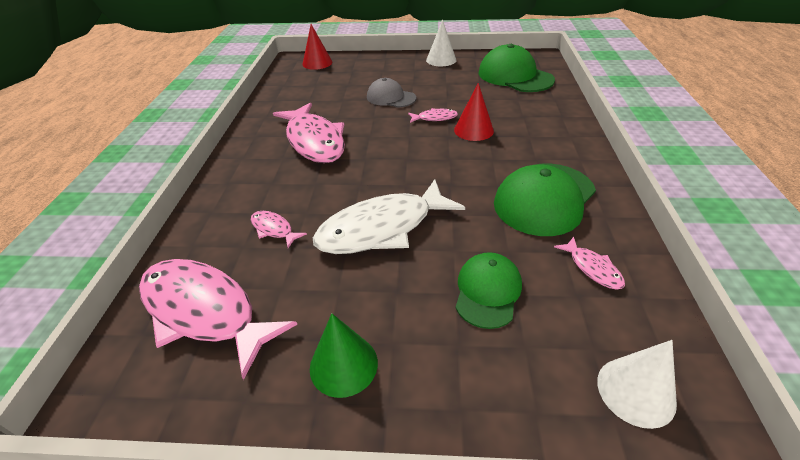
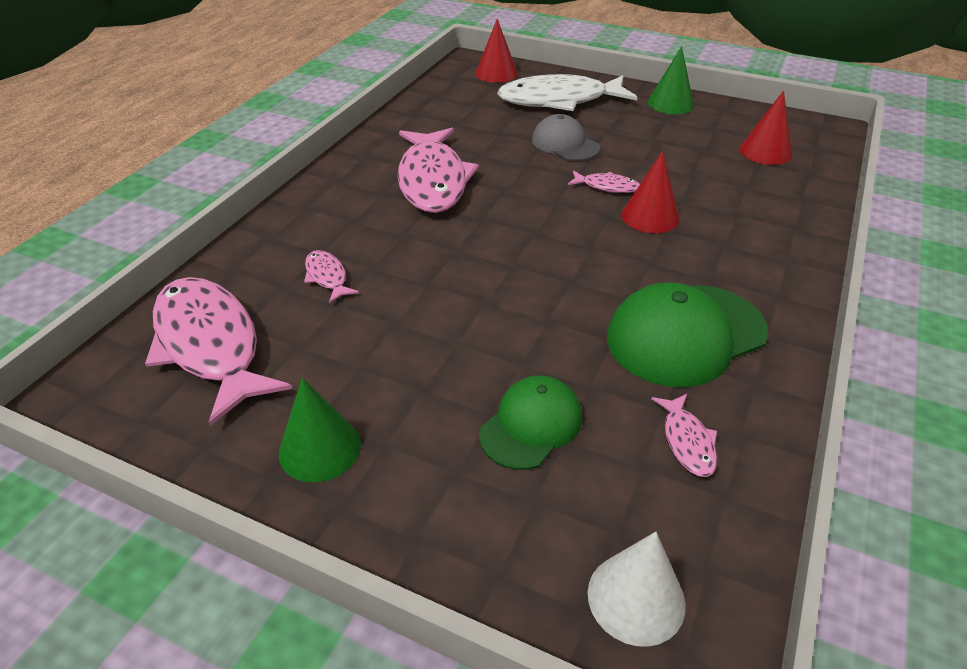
camera: 20 degrees right, 0 degrees up
(382, 228) = (451, 312): white fish -> white fish (559, 100)
(441, 60) = (670, 103): white cone -> green cone
(515, 76) = (765, 152): green cap -> red cone

